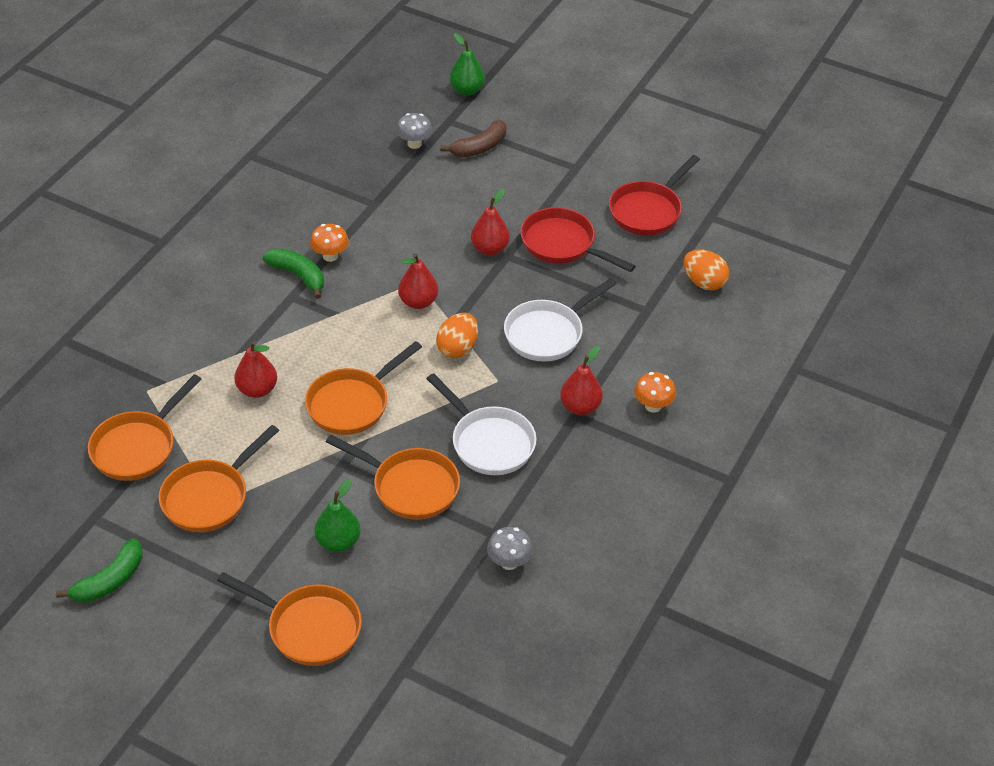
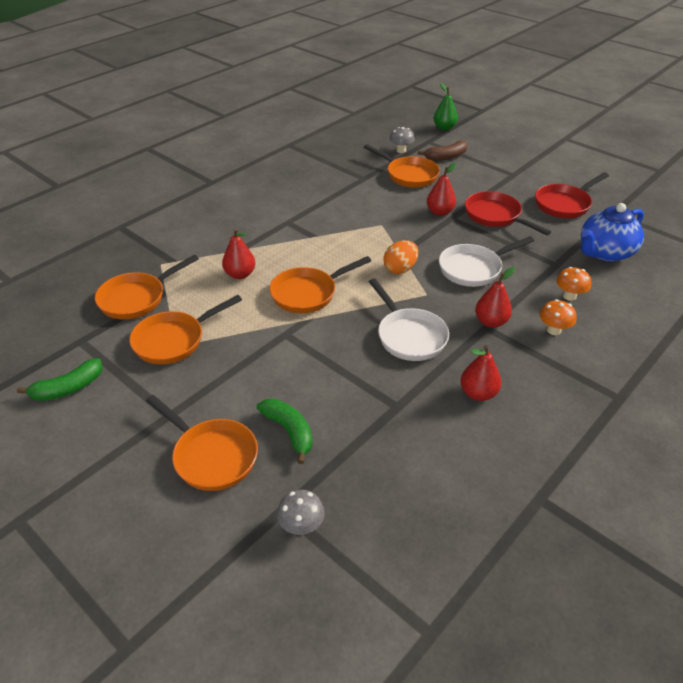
camera: 15 degrees right, 5 degrees down
(298, 276) = (296, 211): green banana -> green banana (289, 431)
(330, 256) = (323, 203): orange mushroom -> orange mushroom (569, 296)
(338, 542) = (262, 390): green pear -> none
(410, 487) = (335, 358): orange pan -> orange pan (409, 175)
(418, 302) = (378, 237): red pear -> red pear (478, 393)
(509, 562) = (404, 432): grey mushroom -> grey mushroom (301, 526)
(704, 282) = (605, 252): orange egg -> blue teapot

